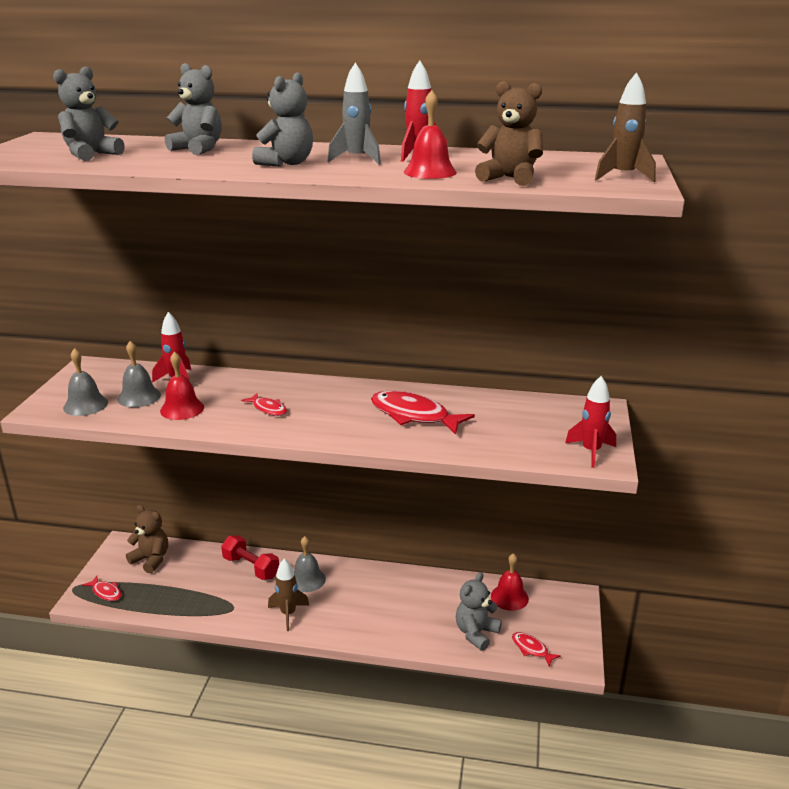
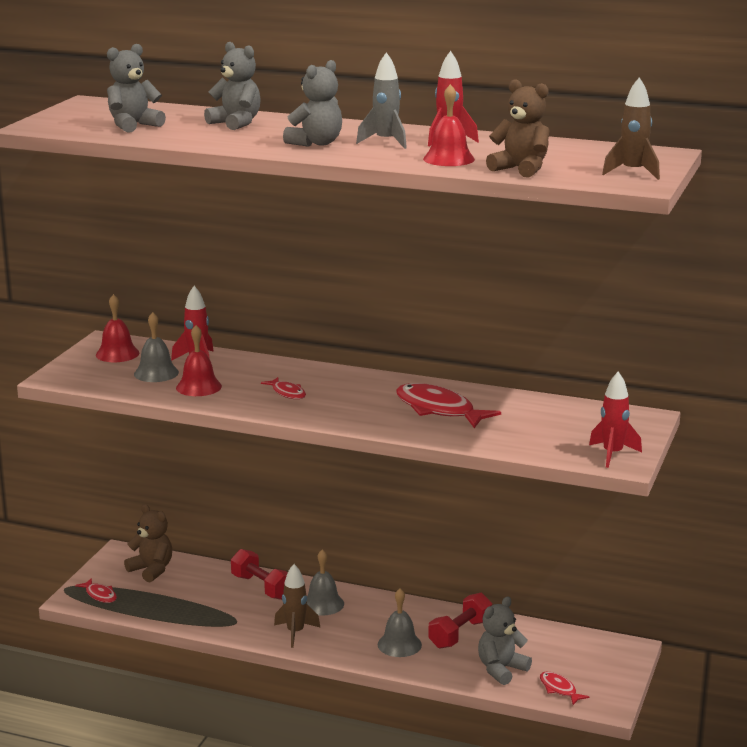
camera: 10 degrees right, 5 degrees down
(85, 405) = (101, 376): grey bell -> grey bell (399, 644)
(431, 598) = (460, 634): none -> red dumbbell
(509, 597) = (551, 641): red bell -> red bell (117, 354)

